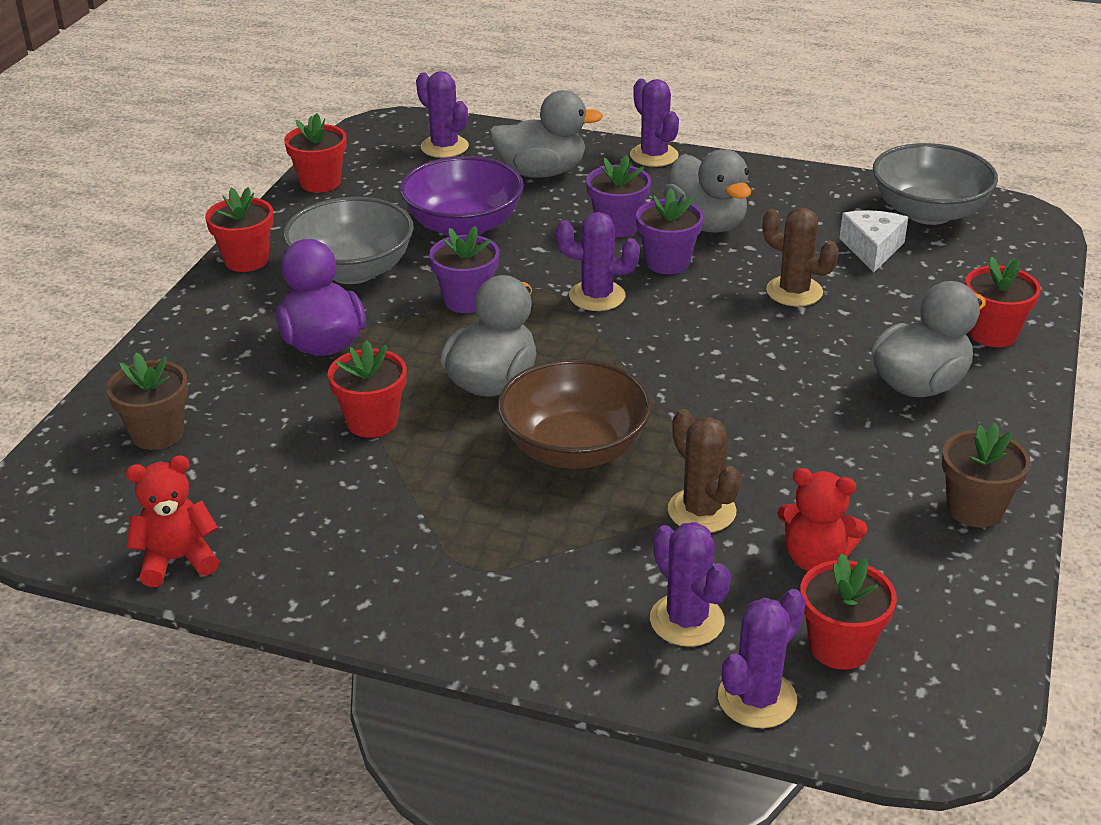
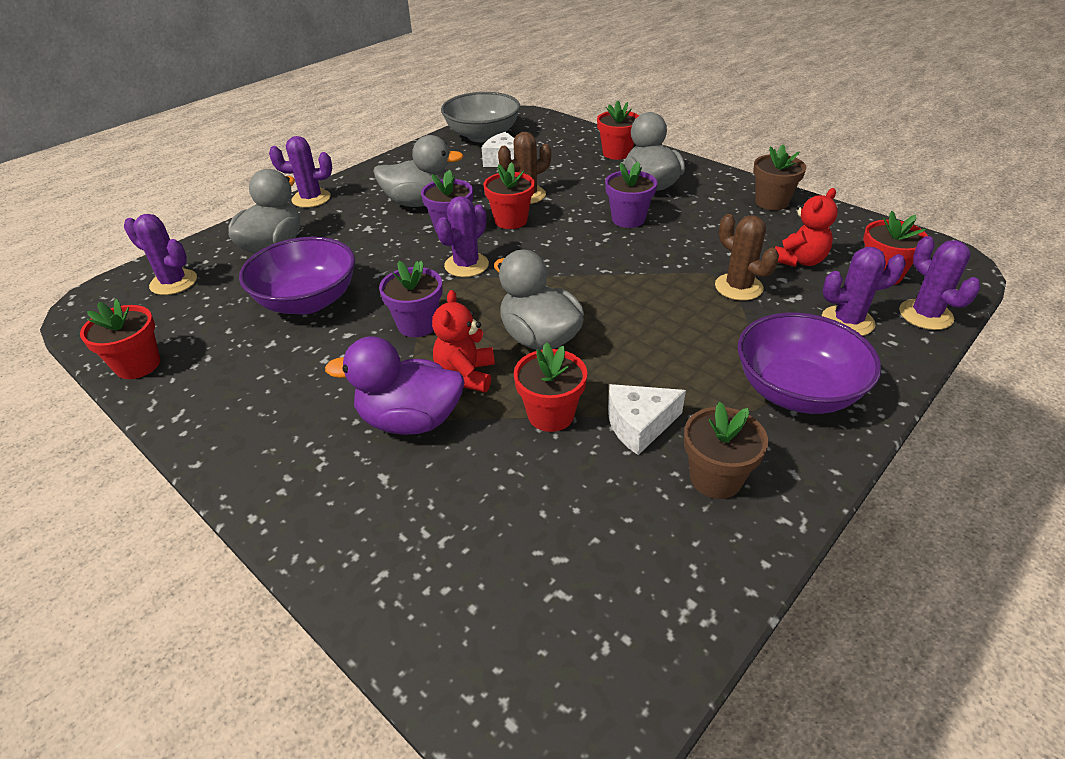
camera: 65 degrees left, 5 degrees up
(157, 434) = (476, 576): brown flower pot -> brown flower pot (715, 478)
(177, 560) = (695, 596): red teddy bear -> red teddy bear (466, 375)
(246, 260) = (219, 444): red flower pot -> red flower pot (511, 220)
(353, 270) = (311, 376): grey bowl -> none
(385, 482) = (639, 425): none -> white cheese
(444, 147) = (173, 282): purple cactus -> purple cactus turned 45 degrees clockwise
(506, 589) = (796, 391): none -> purple bowl
(574, 448) = (645, 320): brown bowl -> none
(617, 226) = (385, 235): purple flower pot -> purple flower pot (628, 219)
(701, 511) = (738, 287): brown cactus -> brown cactus turned 60 degrees clockwise

